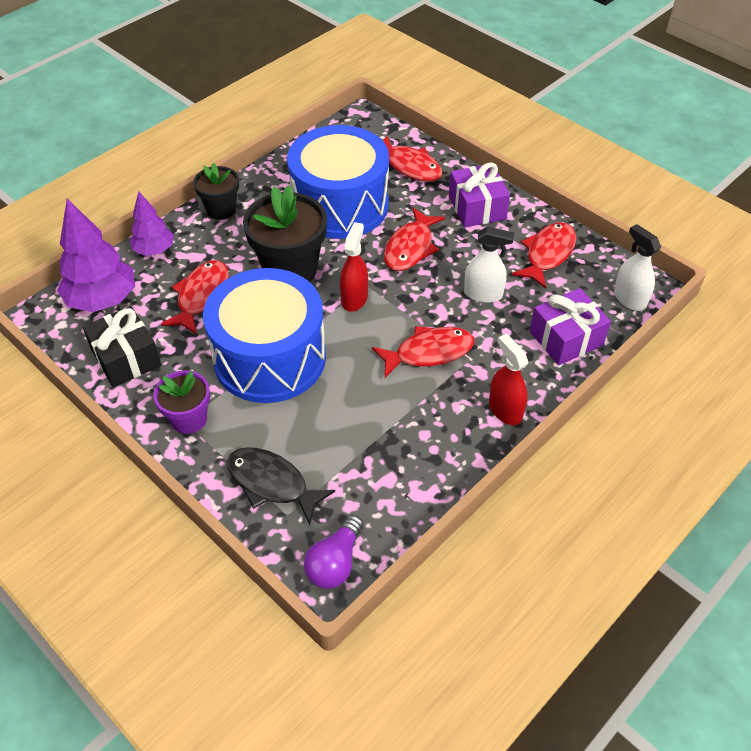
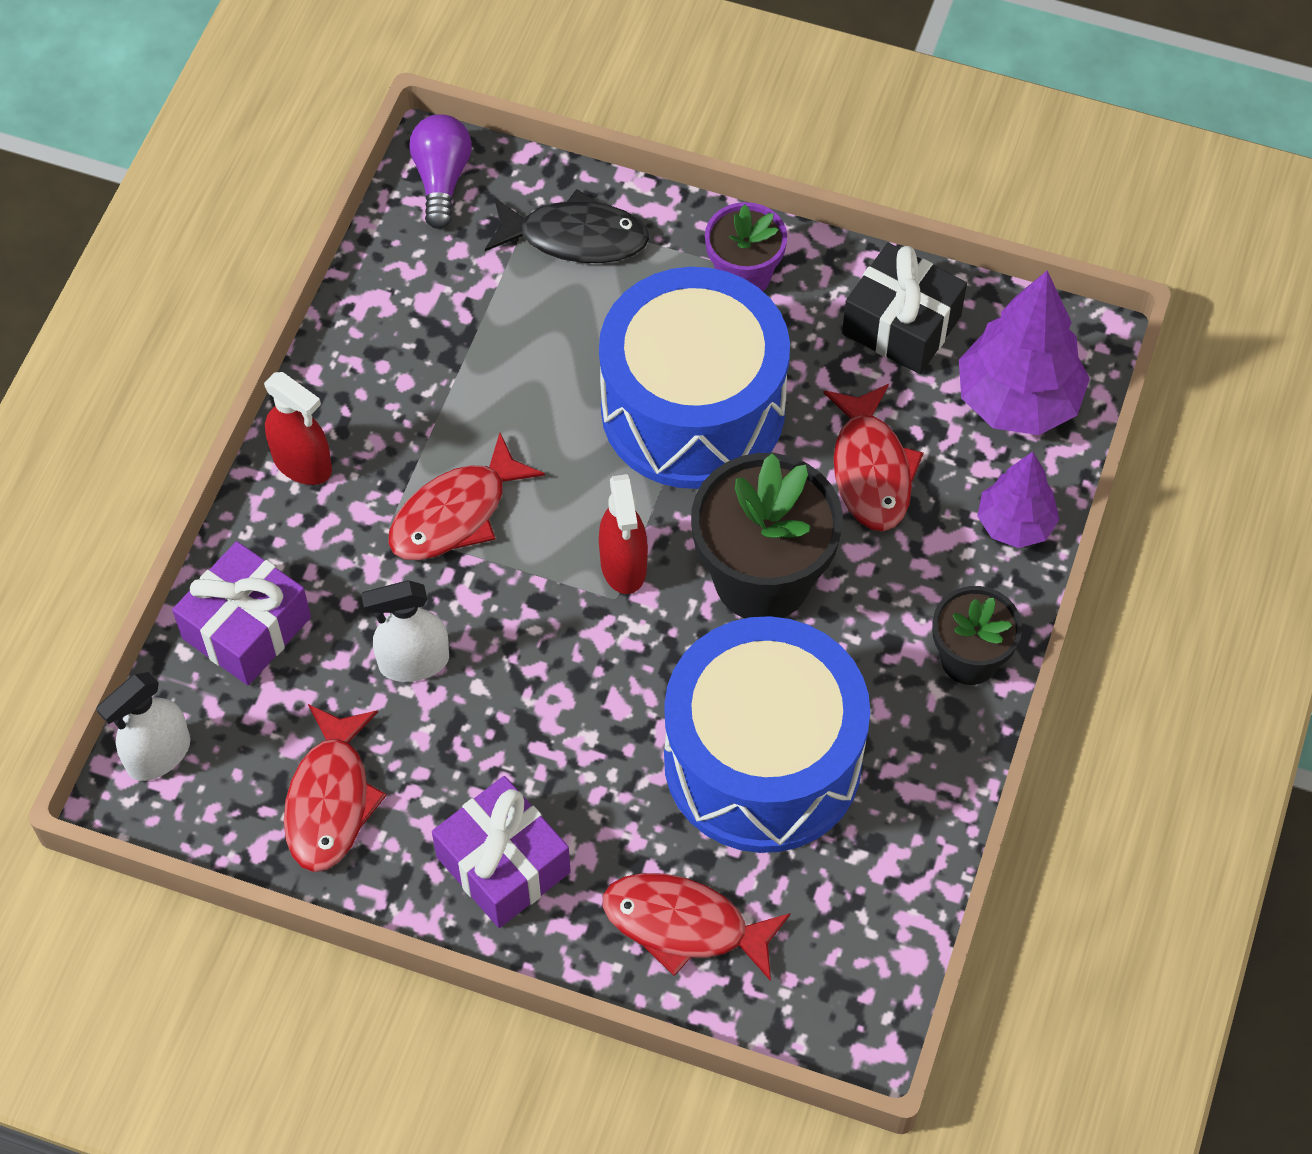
camera: 155 degrees right, 10 degrees up
(410, 248) = (583, 712): red fish -> none
(629, 299) = (158, 755): white spray bottle -> white spray bottle turned 105 degrees clockwise

